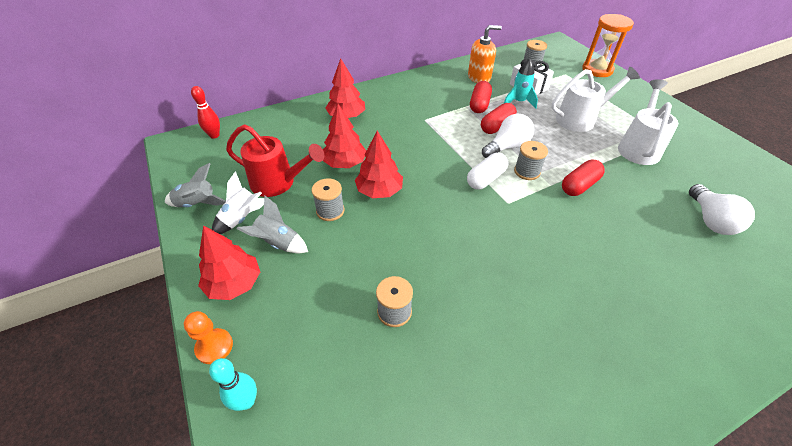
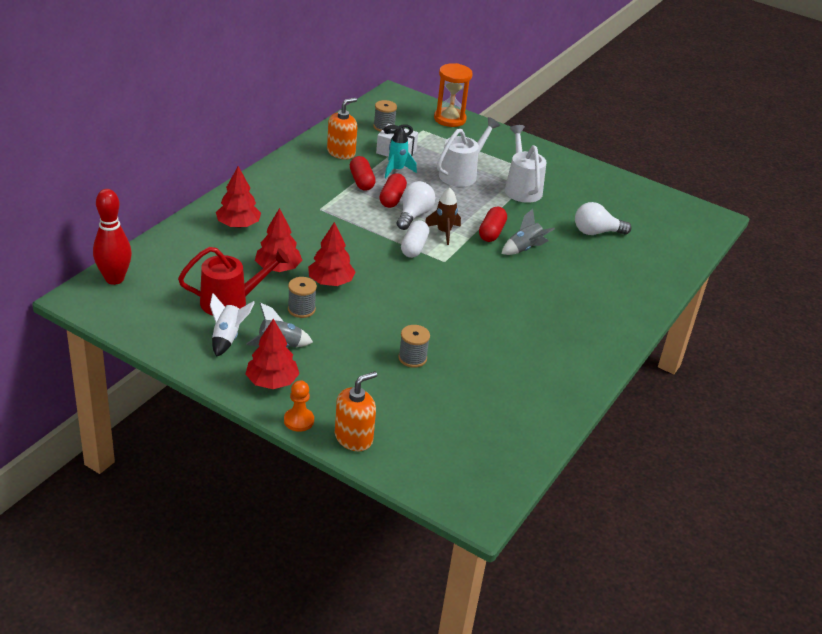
camera: 35 degrees left, 10 degrees down
(197, 204) = (171, 340): grey rocket -> grey rocket (524, 249)
(214, 135) = (114, 279): red bowling pin -> red bowling pin, size x1.66
(246, 401) = (353, 437): turquoise bowling pin -> orange soap dispenser
(527, 171) = (444, 232): grey spool -> brown rocket
(710, 220) = (596, 232): white light bulb -> white light bulb turned 120 degrees clockwise

